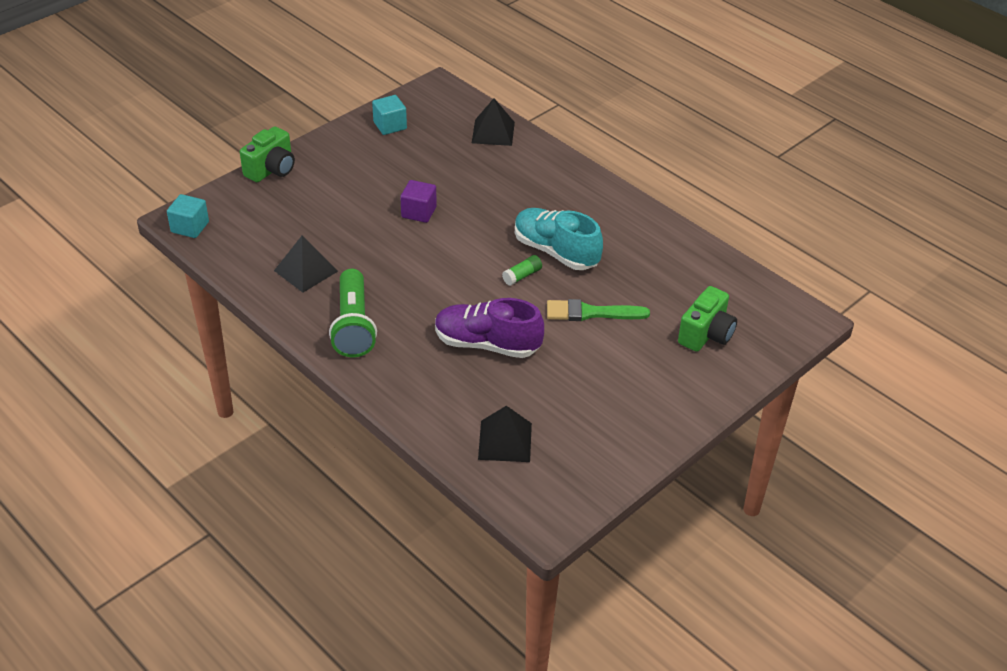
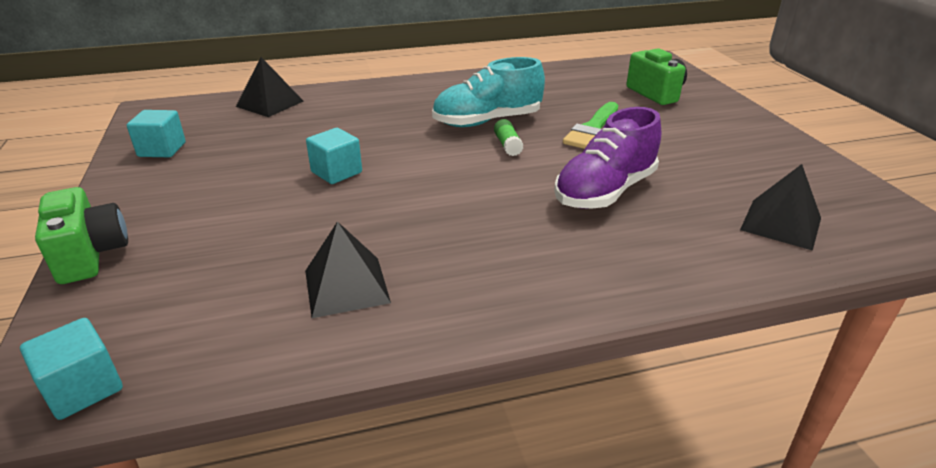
camera: 60 degrees left, 10 degrees down
(353, 326) = (502, 276): green flashlight -> none
(419, 212) = (336, 172): purple cube -> turquoise cube

